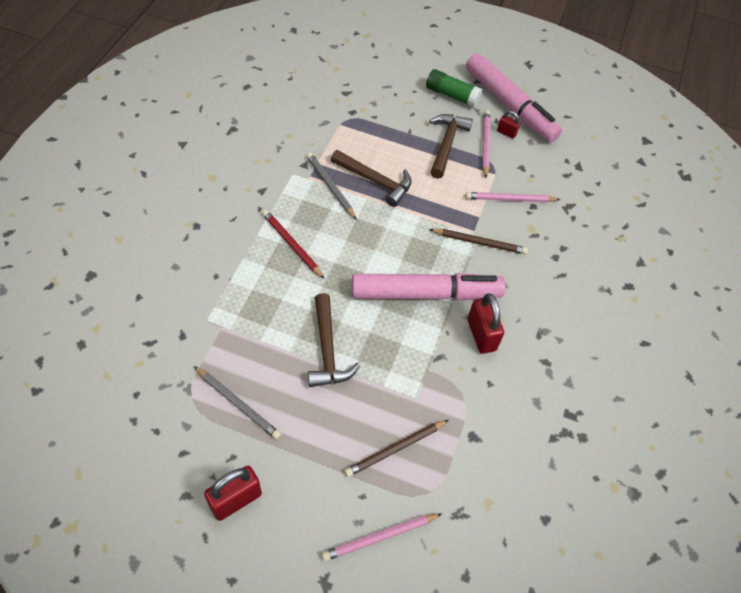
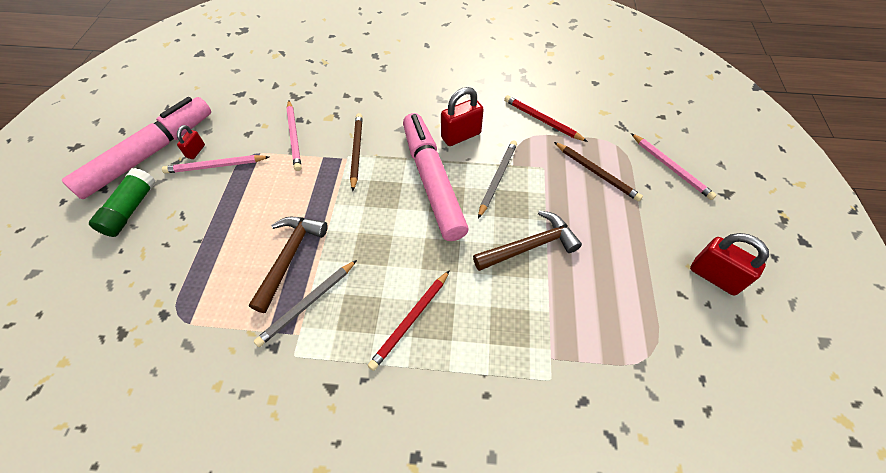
camera: 100 degrees left, 0 degrees up
(237, 403) = (628, 308): grey pencil -> grey pencil (497, 179)
(446, 144) = (218, 200): brown hammer -> none
(488, 425) = (542, 120): none -> red pencil

